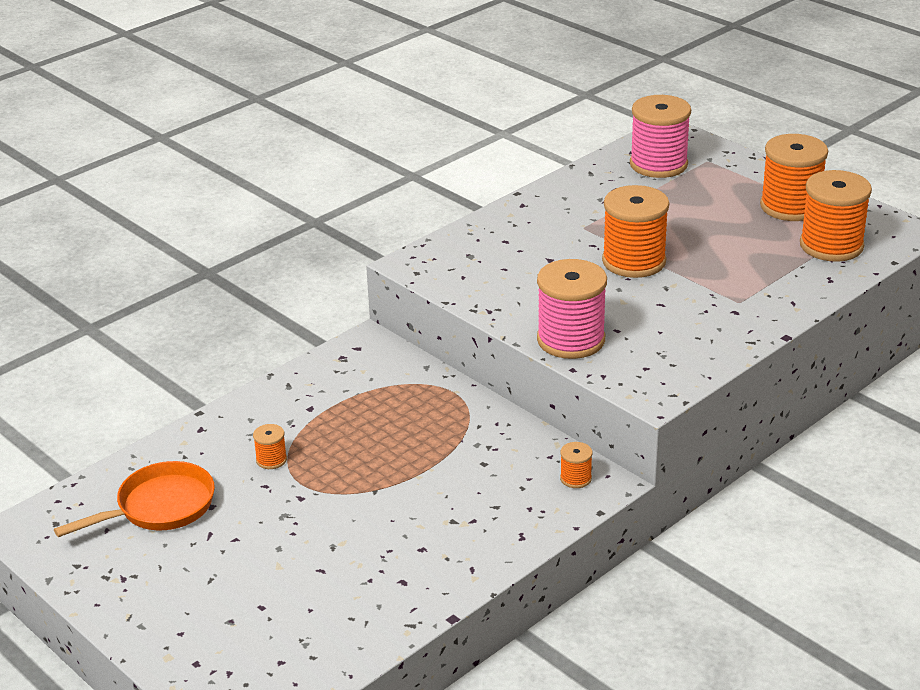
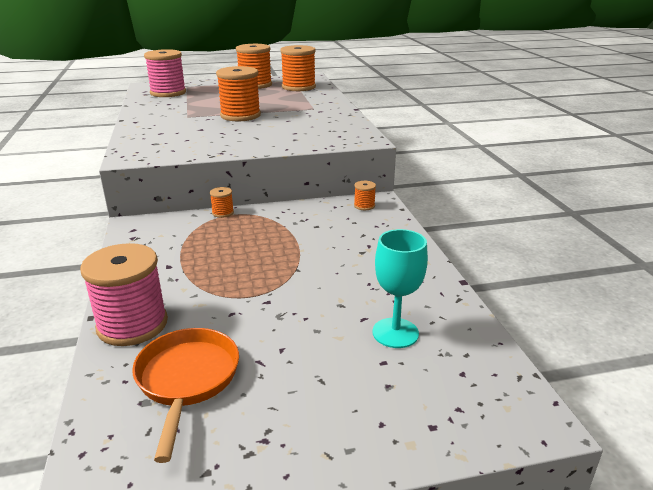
camera: 60 degrees left, 5 degrees down
(271, 460) = (204, 300): orange spool -> orange spool (223, 213)
(312, 599) = (395, 333): none -> turquoise goblet
(571, 340) = (286, 143): pink spool -> pink spool (132, 325)

